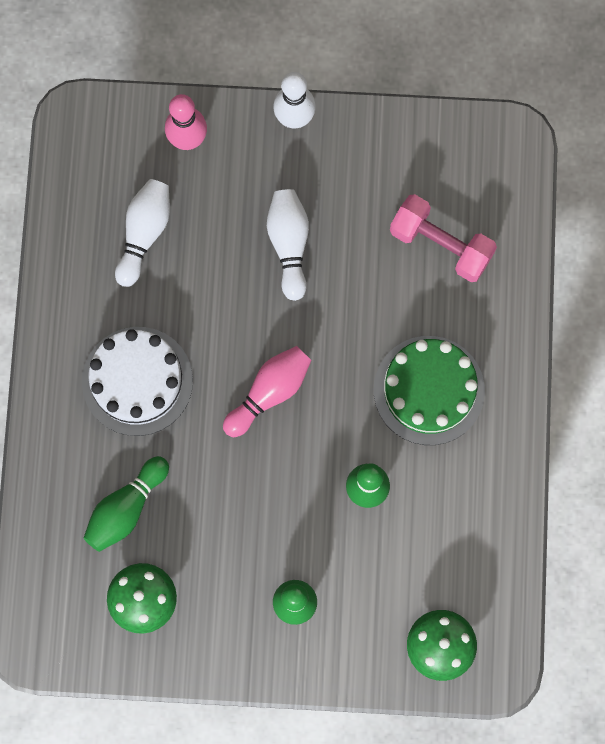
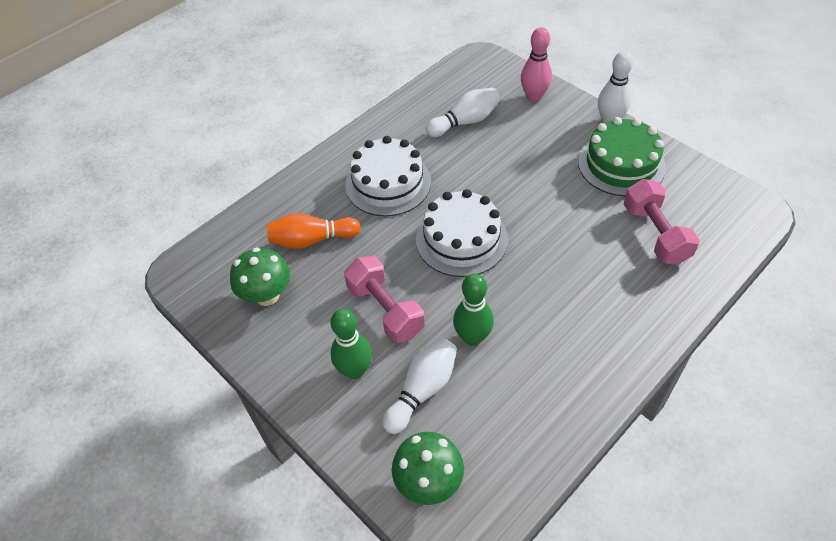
camera: 45 degrees right, 25 degrees down
(126, 508) = (312, 240): green bowling pin -> orange bowling pin
(267, 526) = (385, 310): none -> pink dumbbell
(269, 392) = (461, 239): pink bowling pin -> white cake
(289, 244) = (548, 175): white bowling pin -> white bowling pin (422, 390)
(429, 390) = (573, 309): green cake -> green cake (621, 164)

